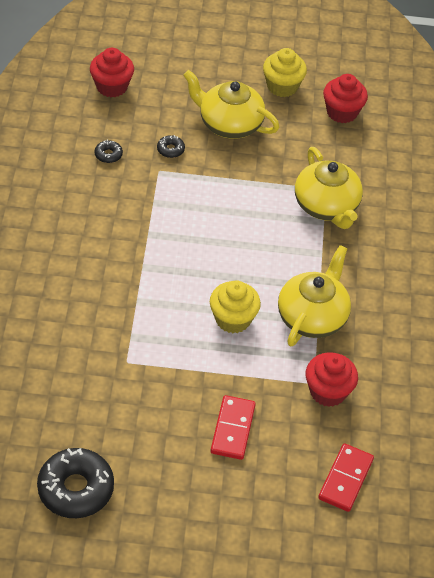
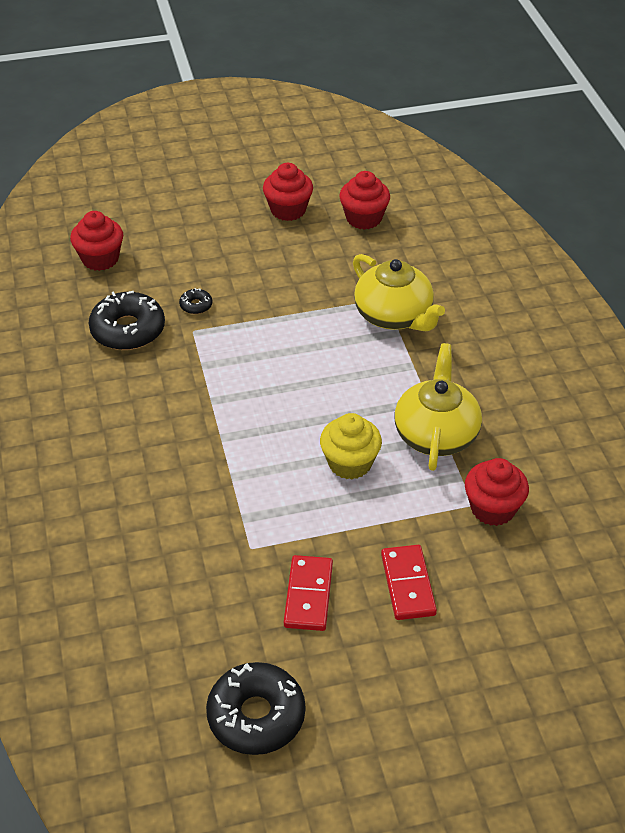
camera: 15 degrees left, 5 degrees down
(108, 155) = (128, 330): black donut -> black donut, size x2.23
(229, 124) = (249, 262): yellow teapot -> none
(282, 86) = (288, 210): yellow cupcake -> red cupcake
(345, 479) = (560, 598): red domino -> red domino (308, 595)

